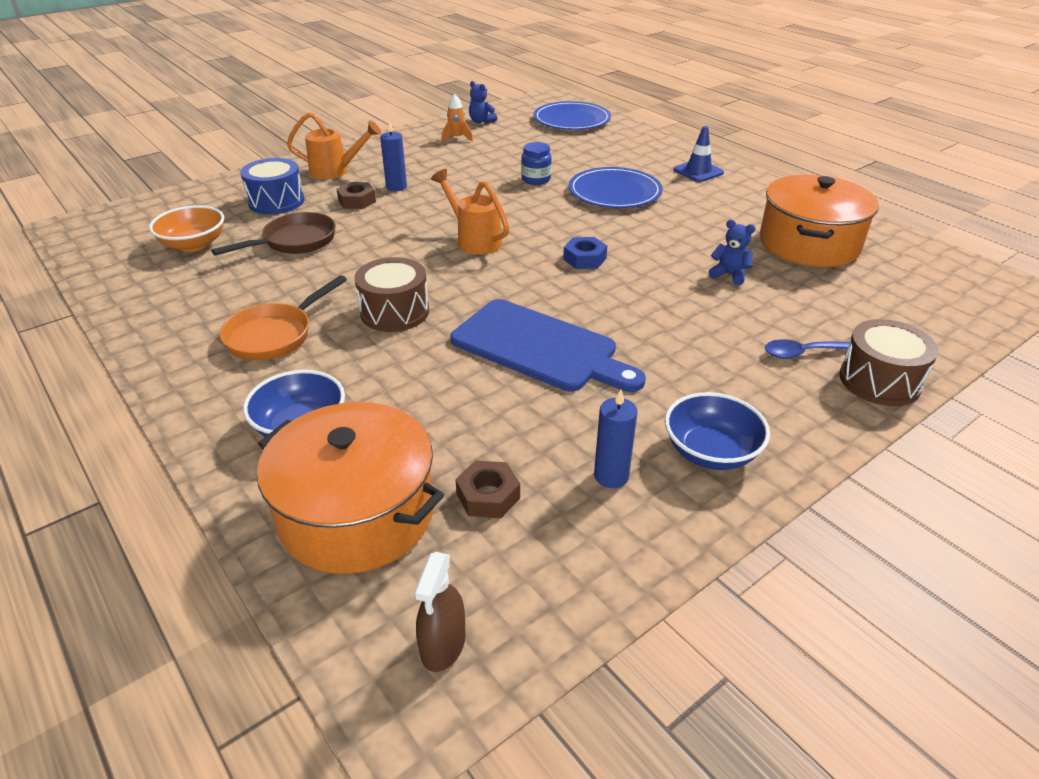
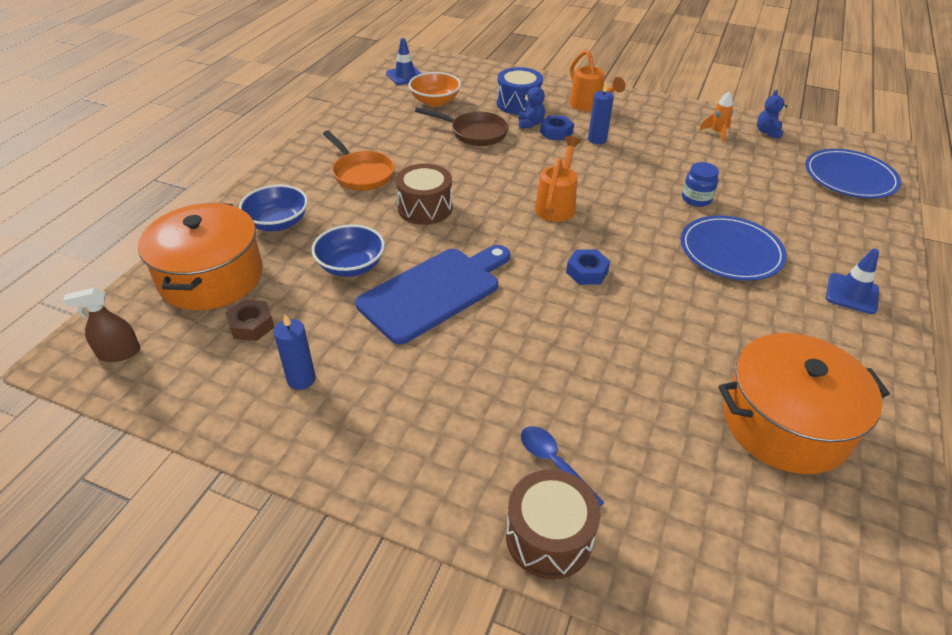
camera: 60 degrees right, 5 degrees up
(103, 246) = (405, 76): none -> blue traffic cone
(274, 335) = (361, 174): orange pan -> orange pan turned 135 degrees counterclockwise
(357, 201) = (556, 132): brown nut -> blue nut
(540, 347) = (434, 291): blue cutting board -> blue cutting board turned 135 degrees counterclockwise
(711, 452) = (360, 430): blue bowl -> blue bowl (351, 266)
(729, 275) = (651, 373): blue teddy bear -> blue teddy bear (530, 124)

